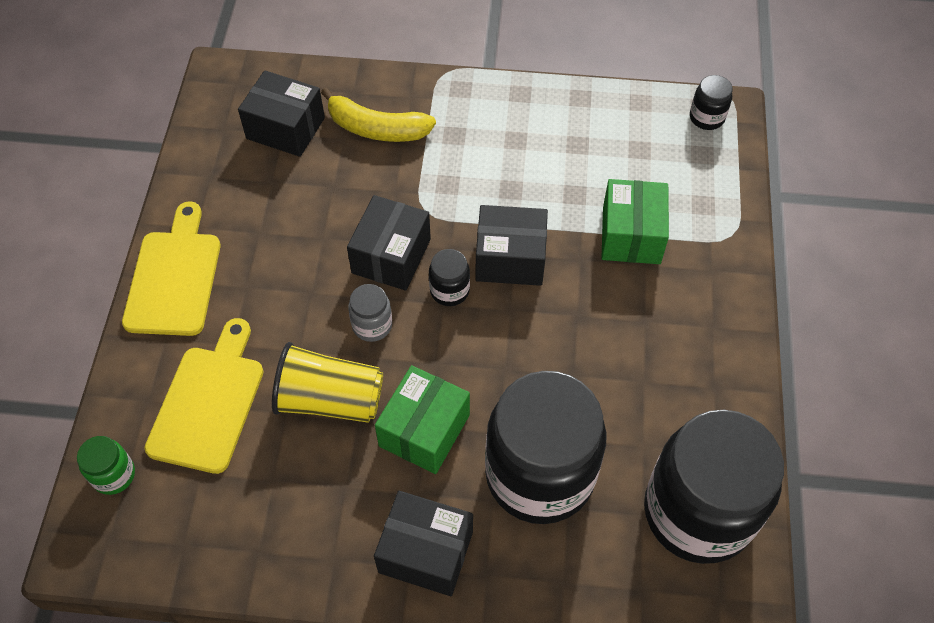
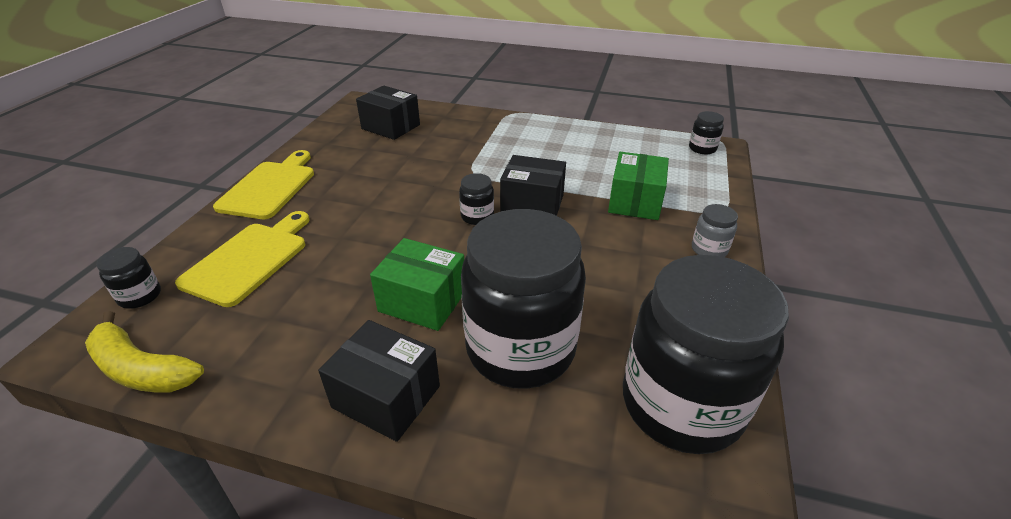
camera: 10 degrees right, 20 degrees down
(114, 475) = (140, 296): green jar -> black jar
(330, 400) = (350, 270): yellow cup -> none
(372, 325) = (406, 229): grey jar -> grey jar (709, 250)
(377, 128) = (454, 132): yellow banana -> yellow banana (142, 369)
(391, 256) = (438, 193): black box -> none
(424, 430) = (422, 301): green box -> green box turned 75 degrees clockwise

